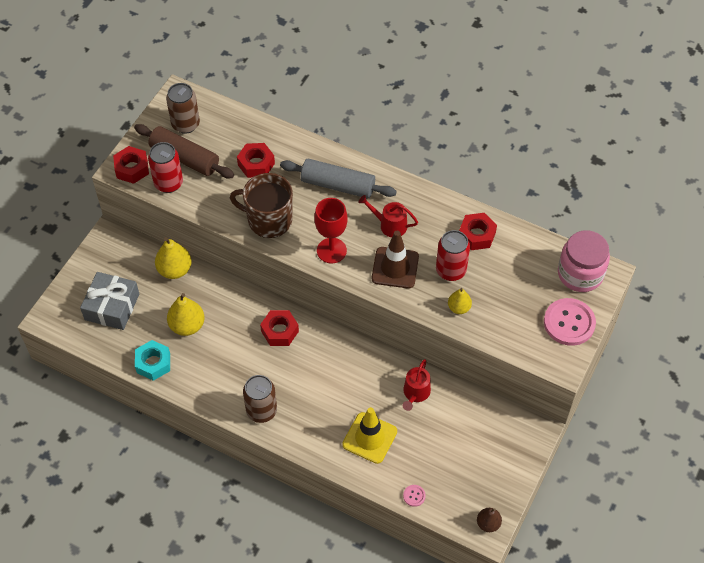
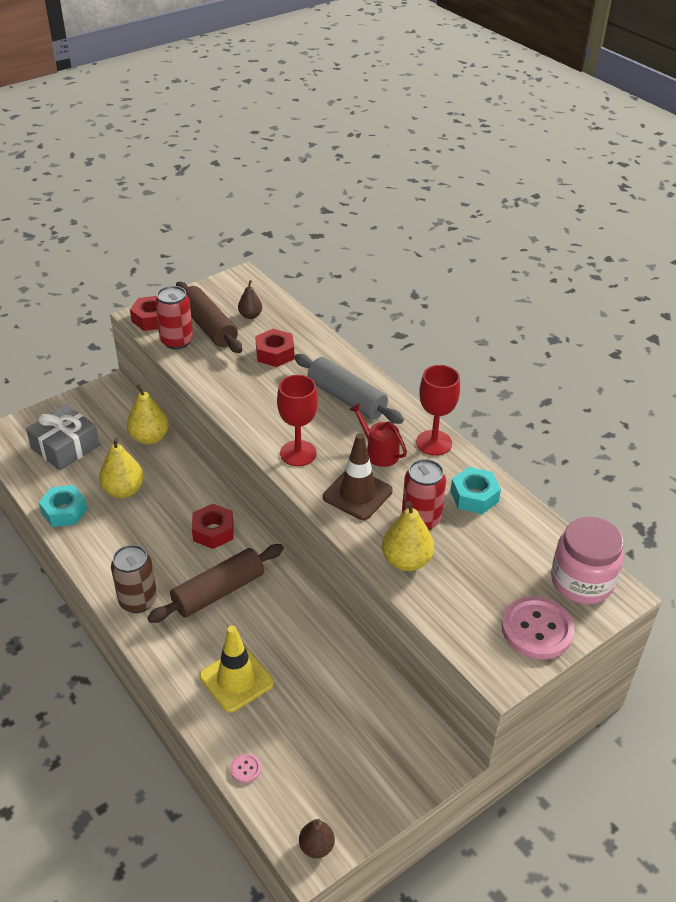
camera: 25 degrees right, 15 degrees down
(185, 124) = (230, 301): brown can -> none
(212, 133) = (250, 315): none -> brown pear
(268, 220) = (251, 404): brown mug -> none
(315, 378) = (218, 592): none -> brown rolling pin
(415, 393) = (321, 654): red watering can -> none
(424, 200) = (434, 443): none -> red goblet
(459, 308) = (406, 561): yellow pear -> yellow pear, size x1.64
(476, 235) = (474, 496): red nut -> turquoise nut

